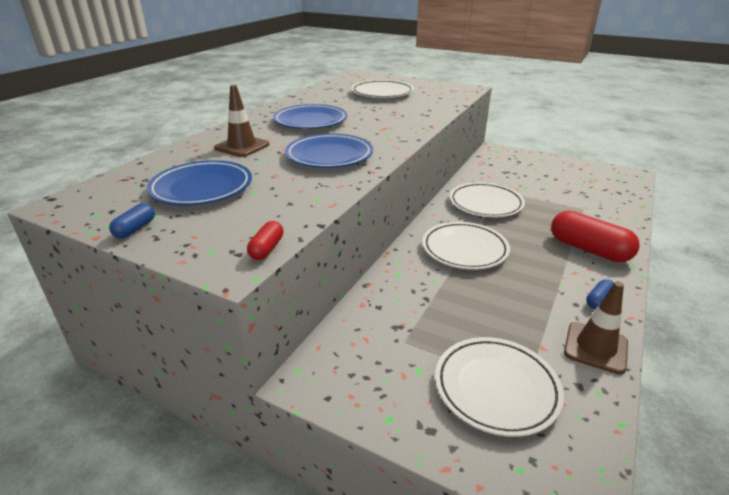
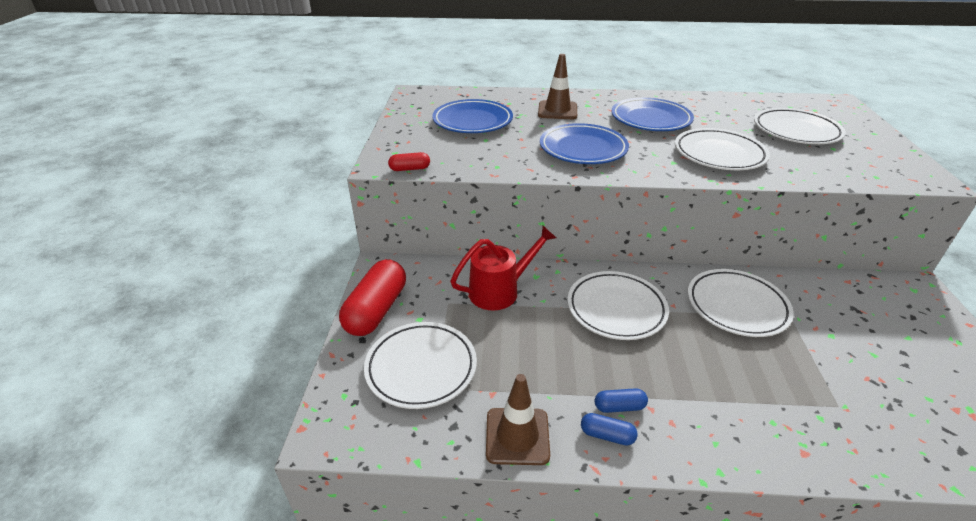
camera: 65 degrees right, 5 degrees up
(135, 229) = (403, 122): blue capsule -> blue capsule (619, 407)
(390, 119) = (719, 154): none -> white plate
(406, 301) = (500, 290): none -> red watering can
(589, 249) = (720, 419): red capsule -> red capsule (376, 310)

